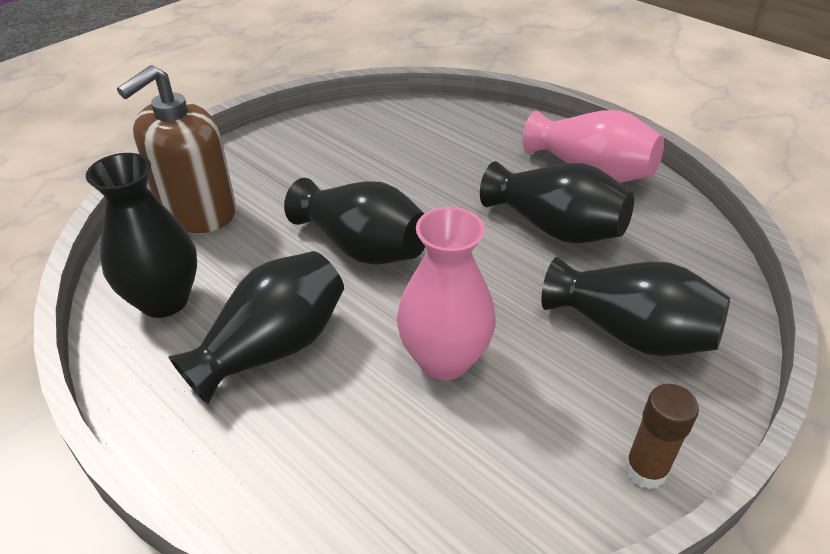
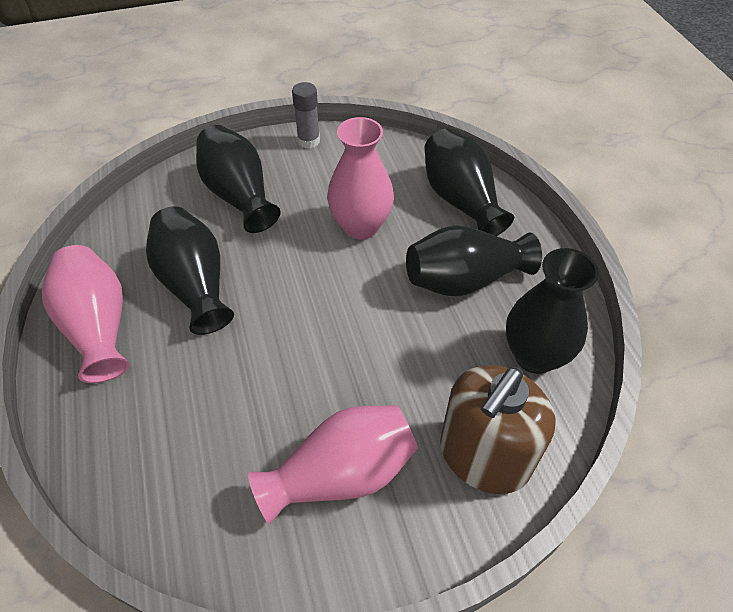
camera: 150 degrees left, 10 degrees up
(197, 212) = (484, 456): brown soap dispenser -> brown soap dispenser turned 150 degrees clockwise
(309, 166) = (341, 474): none -> pink vase
(362, 247) = (355, 336): black vase -> black vase (460, 200)
(645, 470) = (308, 141): brown glue stick -> grey glue stick

